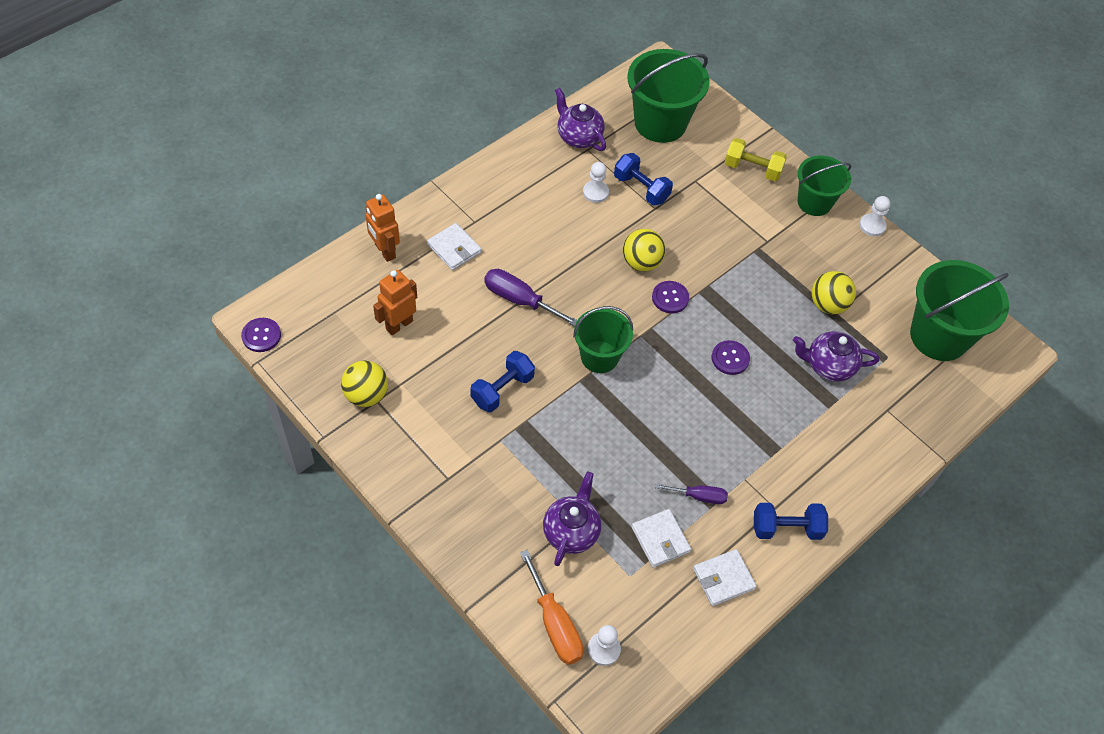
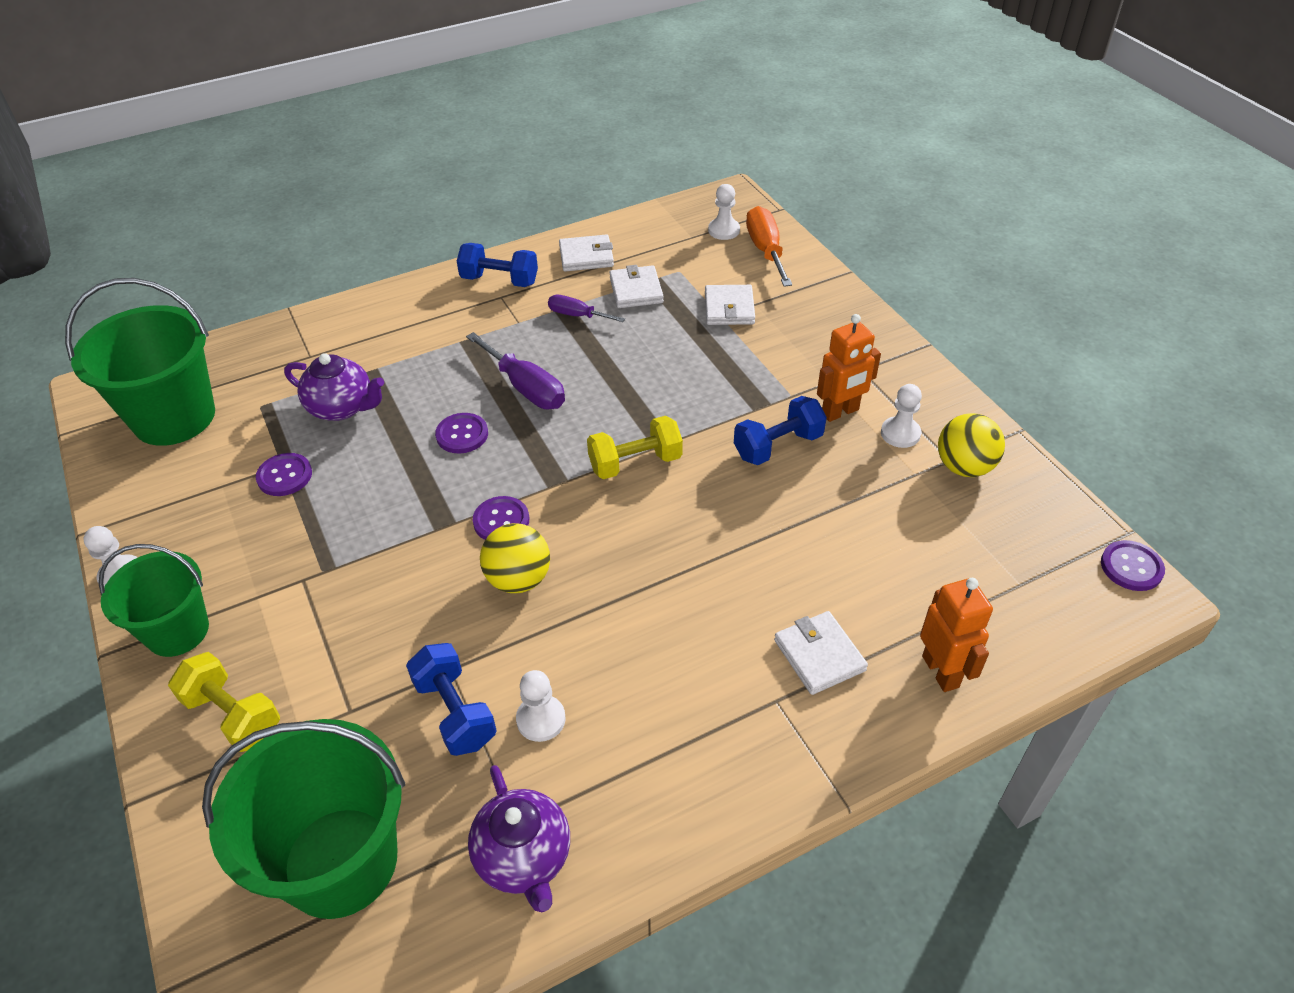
camera: 160 degrees left, 10 degrees down
(399, 325) = (917, 549): orange robot -> orange robot (840, 412)
(413, 417) = (900, 433): none -> white pawn
(520, 300) = (727, 554): purple screwdriver -> purple screwdriver (526, 388)
(571, 531) = (729, 308): purple teapot -> white wallet
(599, 357) = (635, 463): green bucket -> yellow dumbbell
(828, 305) = (284, 476): yellow ball -> purple button

